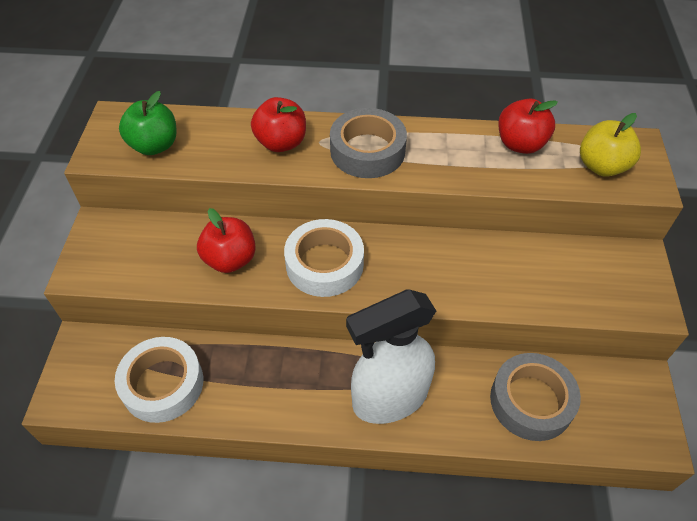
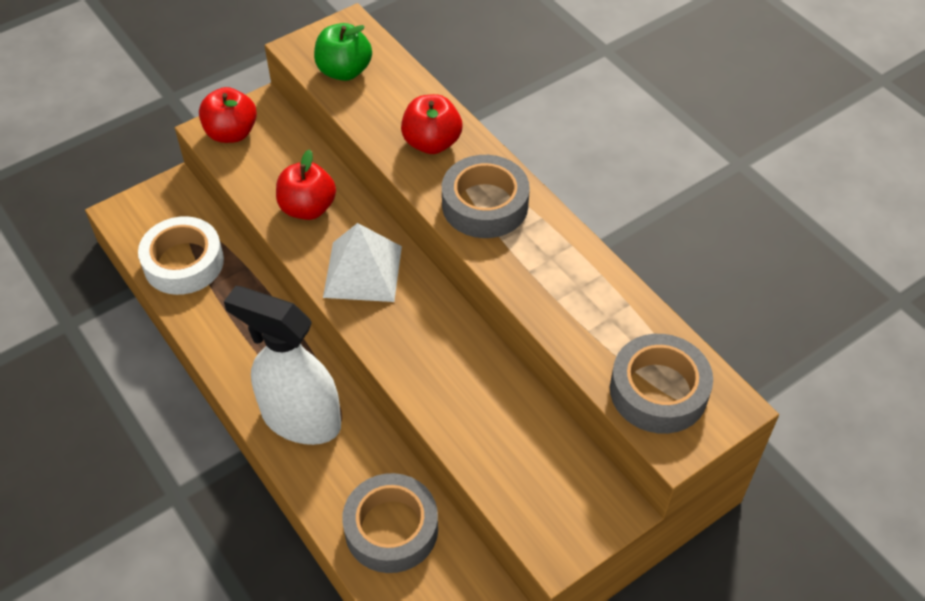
camera: 50 degrees right, 0 degrees up
(324, 264) = (363, 271): white tape -> white pyramid
(520, 144) = (618, 309): red apple -> red apple (231, 133)
(601, 166) = (658, 391): yellow apple -> grey tape

